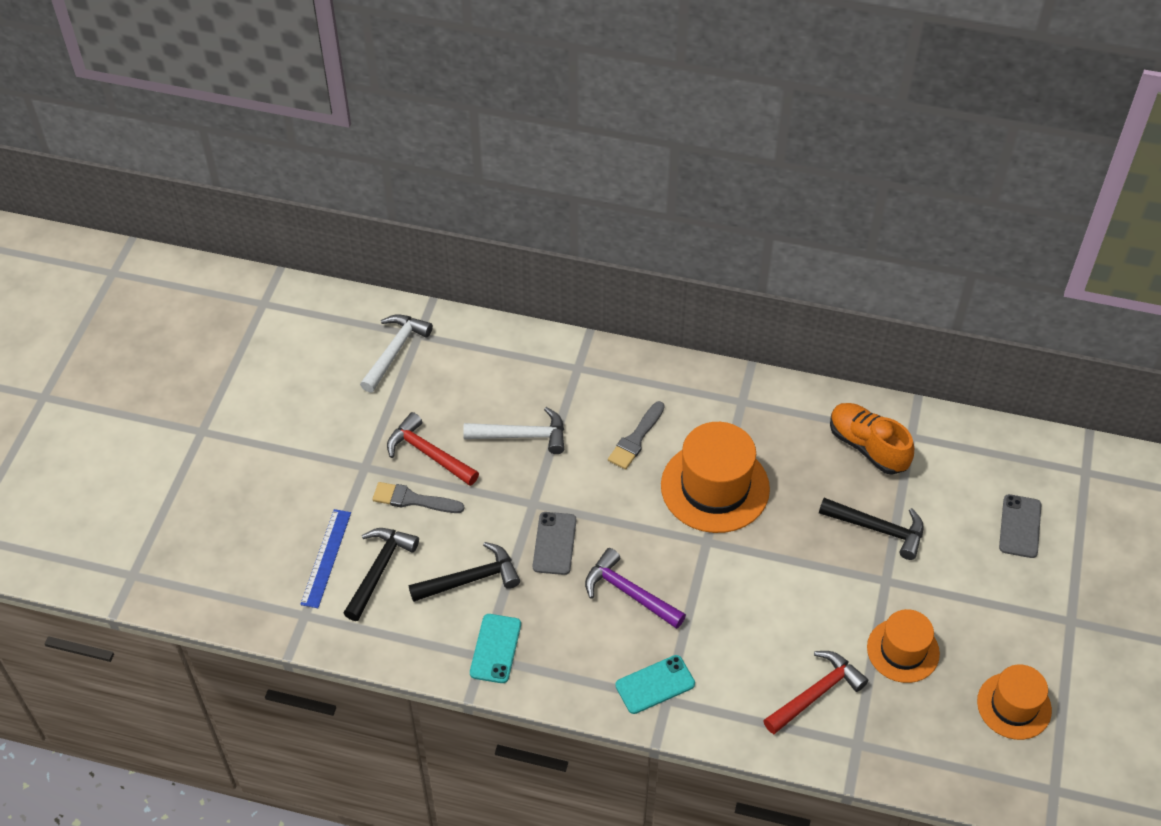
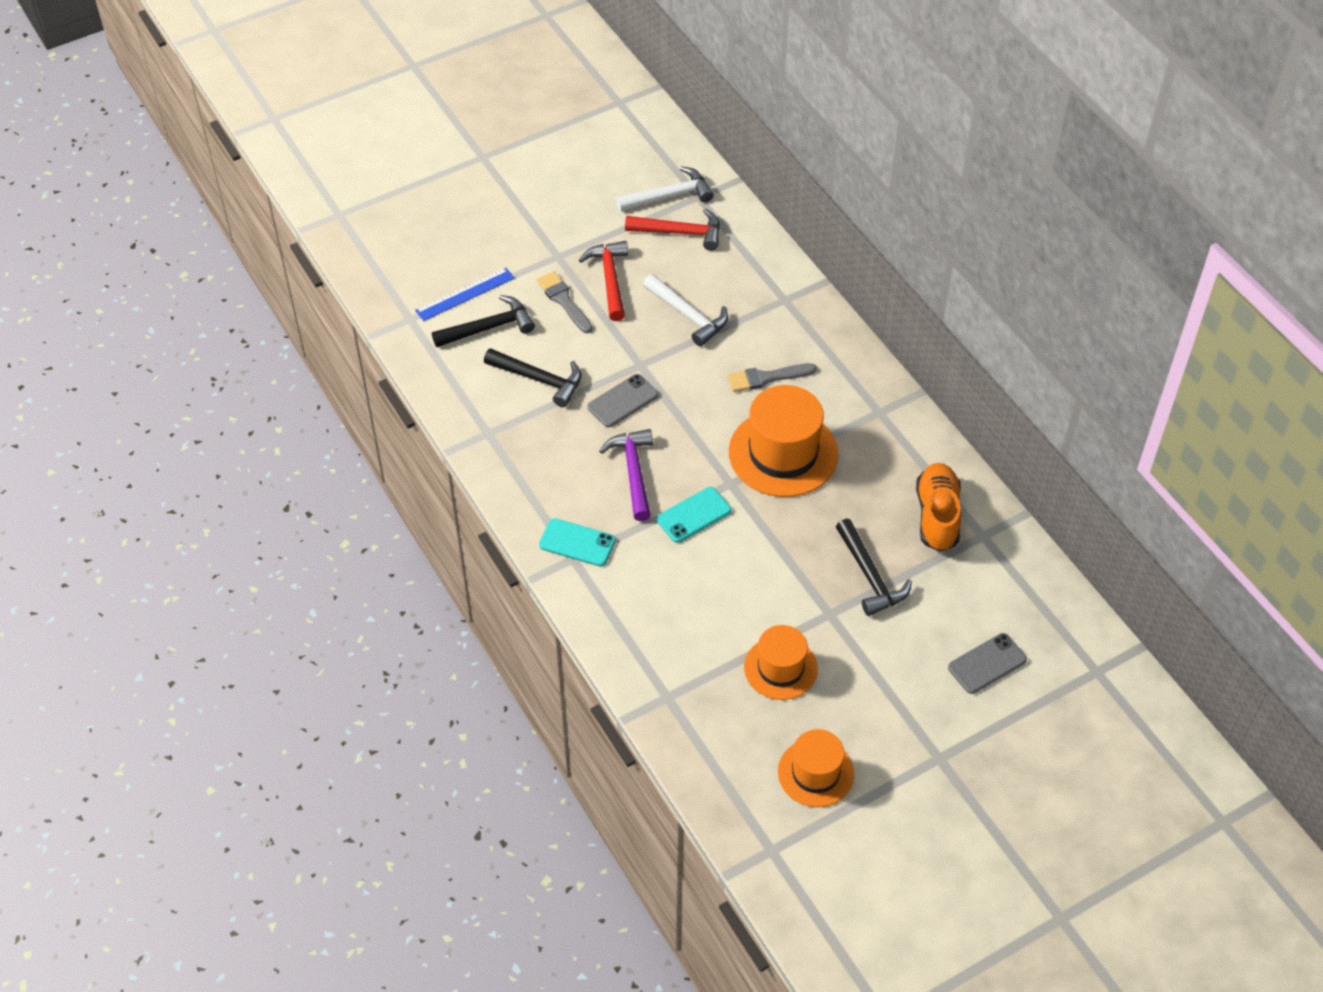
camera: 45 degrees right, 0 degrees up
(495, 648) = (502, 435): turquoise phone -> turquoise phone (694, 515)
(816, 693) = (681, 641): red hammer -> red hammer (680, 232)

